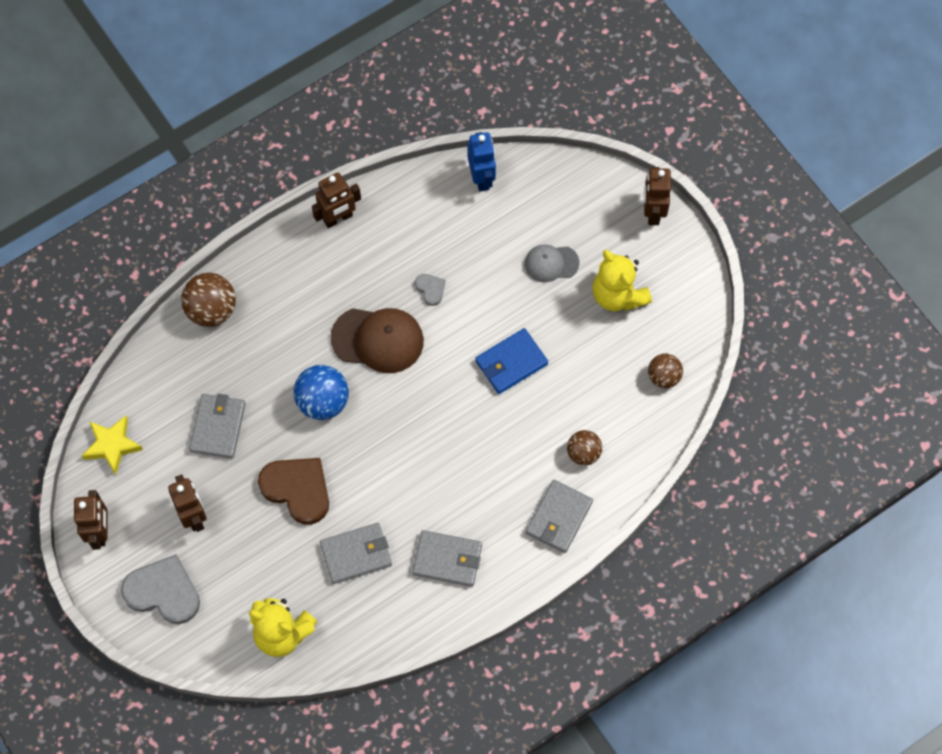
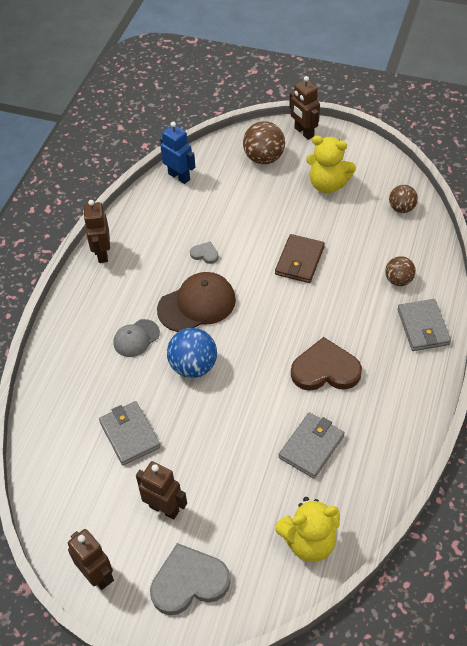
camera: 35 degrees left, 15 degrees down
(112, 445) = (55, 504): yellow star -> none
(211, 310) = (57, 363): brown ball -> brown ball (264, 158)
(297, 489) = (228, 434): brown heart -> brown heart (325, 369)
(338, 218) = (102, 253): brown robot -> brown robot turned 150 degrees clockwise
(447, 559) = (378, 404): grey wallet -> none
(511, 363) = (299, 261): blue wallet -> brown wallet
(551, 263) = (269, 193): grey cap -> grey cap (136, 338)

